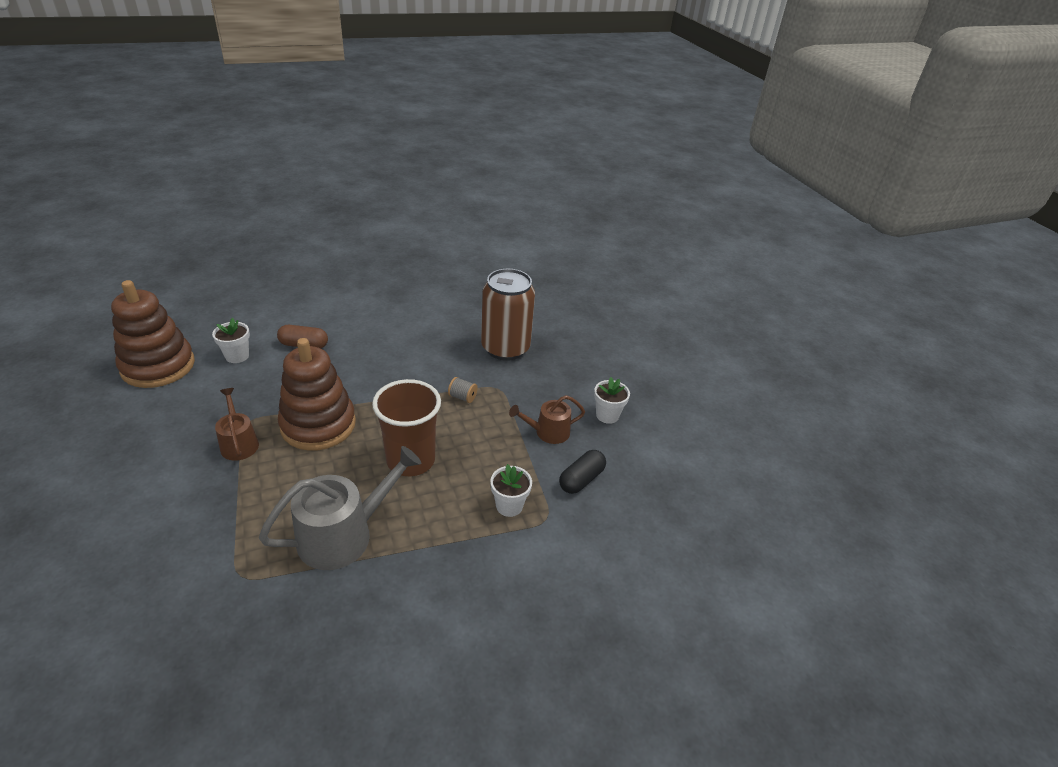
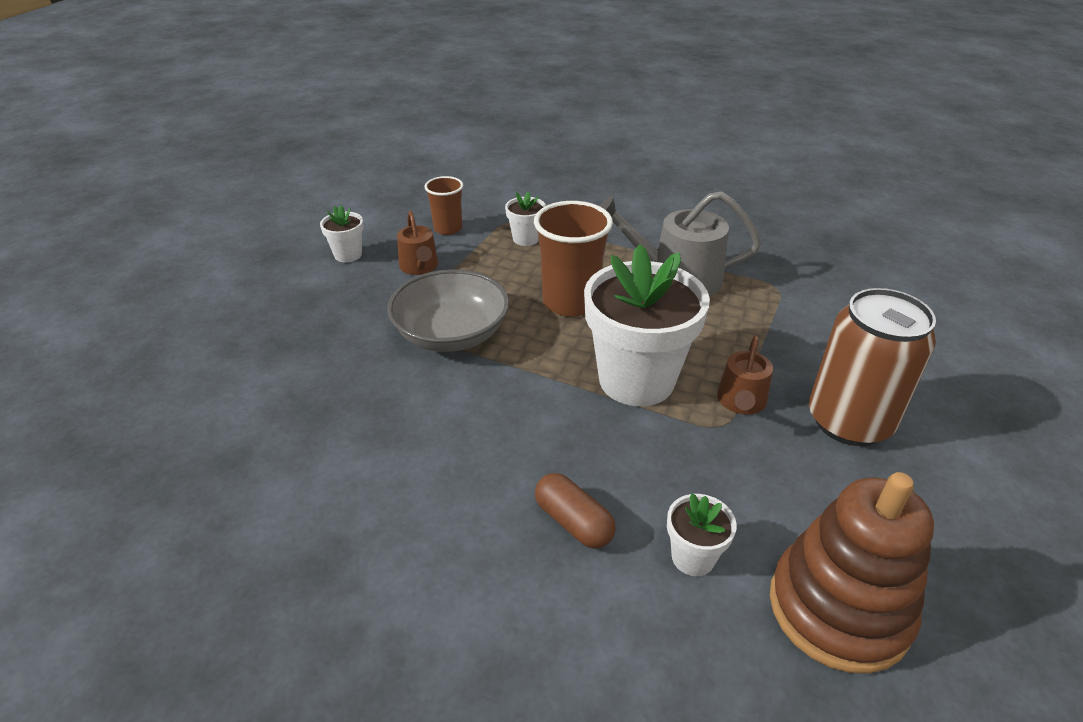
camera: 135 degrees left, 0 degrees up
(318, 425) = (636, 380): brown stacking toy -> white flower pot
(462, 397) = (451, 334): grey spool -> grey bowl
(505, 348) = (322, 366): brown can -> brown can (849, 421)
(548, 432) = (419, 267): brown watering can -> brown watering can turned 45 degrees clockwise
(581, 479) = (448, 228): black capsule -> brown cup

